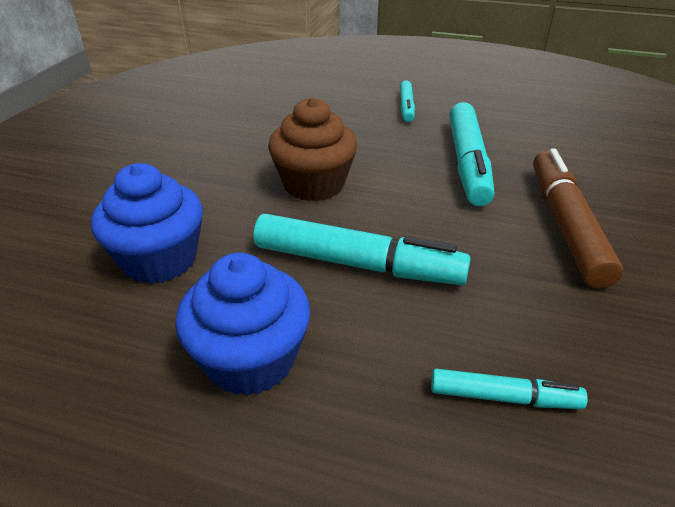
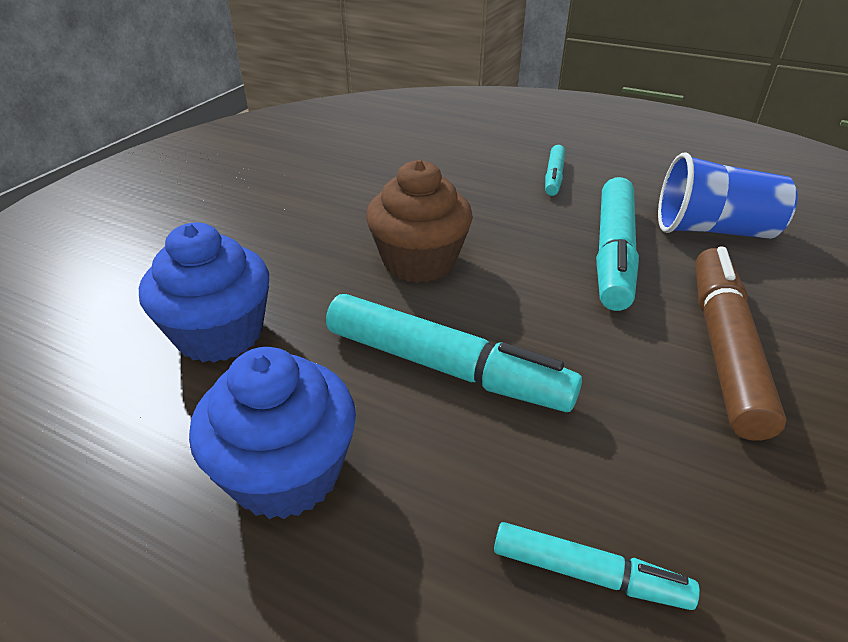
camera: 10 degrees right, 0 degrees up
(539, 139) = (713, 230): none -> blue cup

